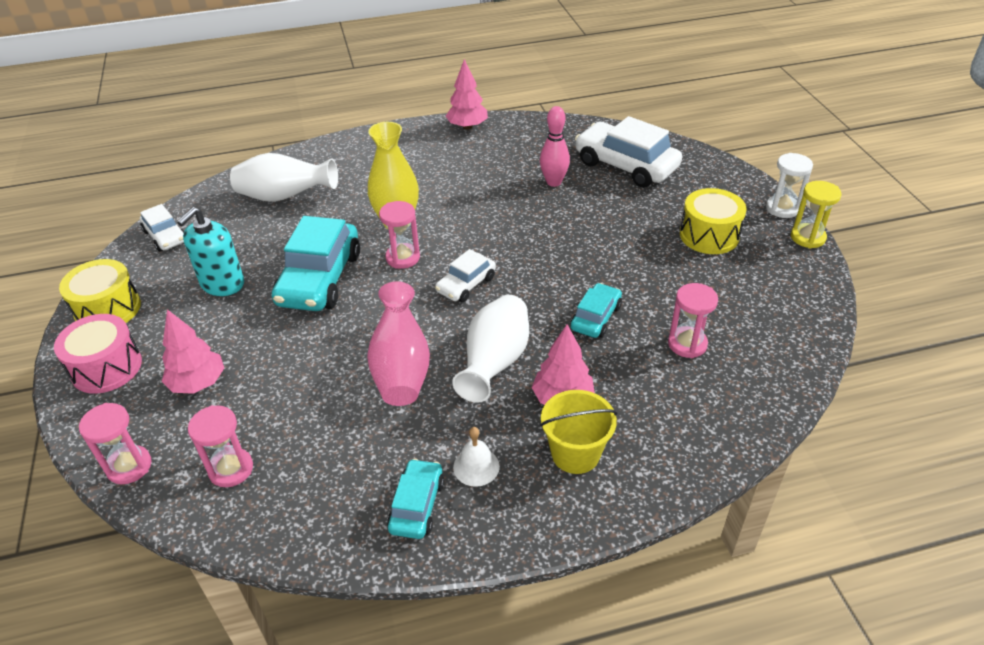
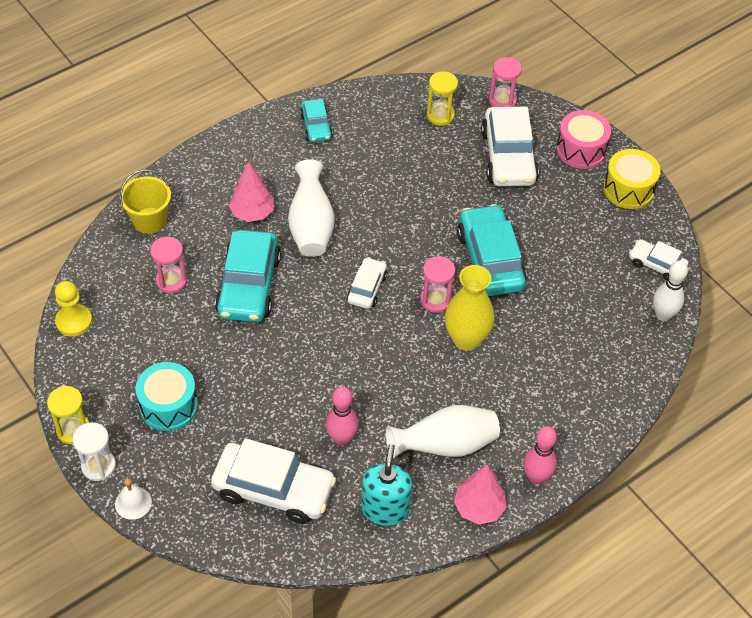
camera: 155 degrees right, 10 degrees up
(198, 383) = (508, 157): pink tree -> white car
(206, 200) = (663, 315): none -> white bowling pin
(222, 284) = (564, 234): turquoise soap dispenser -> turquoise soap dispenser (385, 509)
(231, 469) = (440, 115): pink hourglass -> yellow hourglass
(285, 197) = (593, 340): white vase -> white vase (445, 446)
(401, 367) = (376, 205): pink vase -> none
(411, 132) = (536, 477): none -> pink bowling pin
(476, 466) = (291, 156): white bell -> white bell (133, 503)
(575, 453) = (231, 180): yellow bucket -> yellow bucket (149, 220)
(595, 317) = (249, 285): turquoise car -> turquoise car, size x1.84
(709, 235) = (168, 406): yellow drum -> turquoise drum
(811, 330) = (74, 321): none -> yellow pawn

